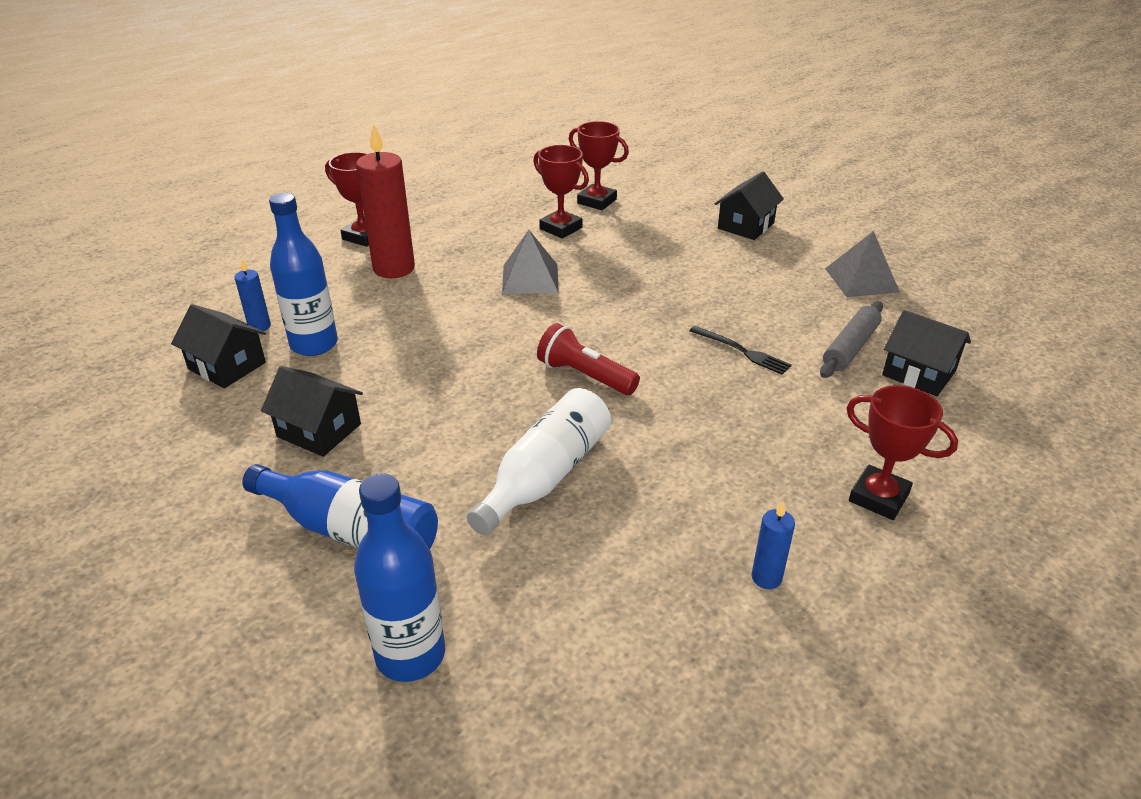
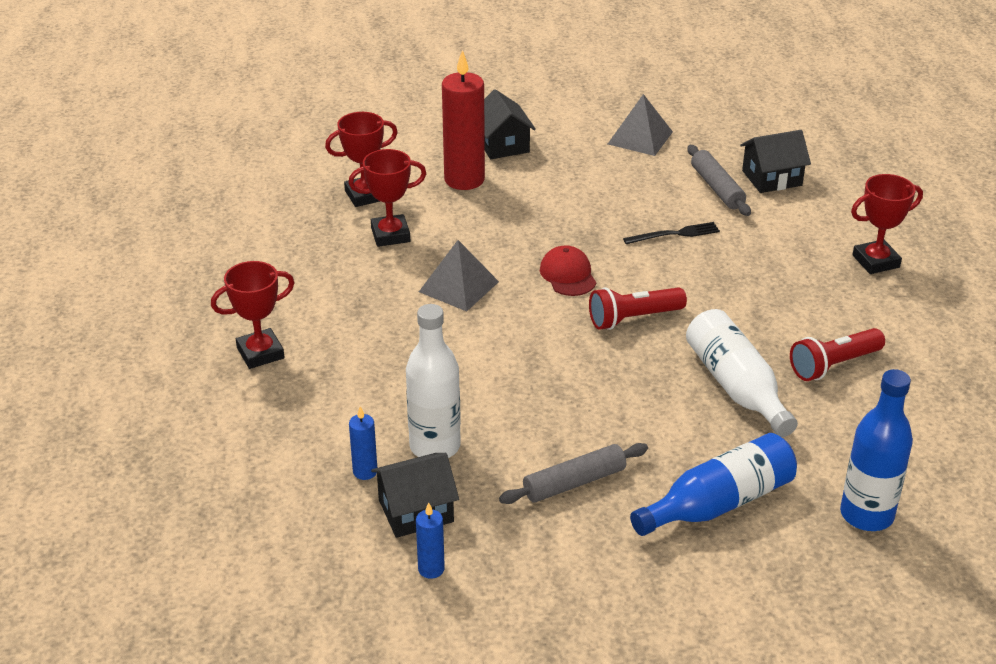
camera: 55 degrees left, 0 degrees up
(314, 344) = (435, 446): blue bottle -> white bottle
(319, 430) = (574, 482): black house -> grey rolling pin
(394, 268) = (349, 356): red candle -> red candle (464, 180)
(607, 320) = (568, 275): none -> red cap
(652, 532) = (833, 365): none -> red flashlight
(766, 578) = (909, 339): blue candle -> blue candle (431, 569)

